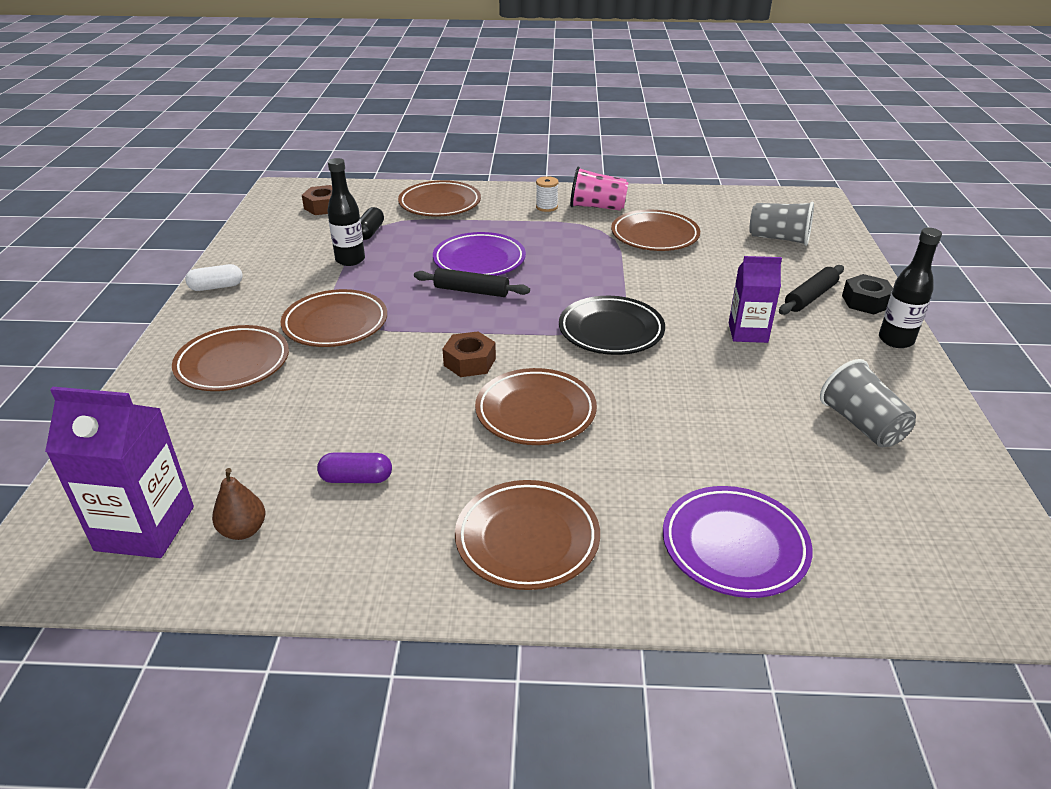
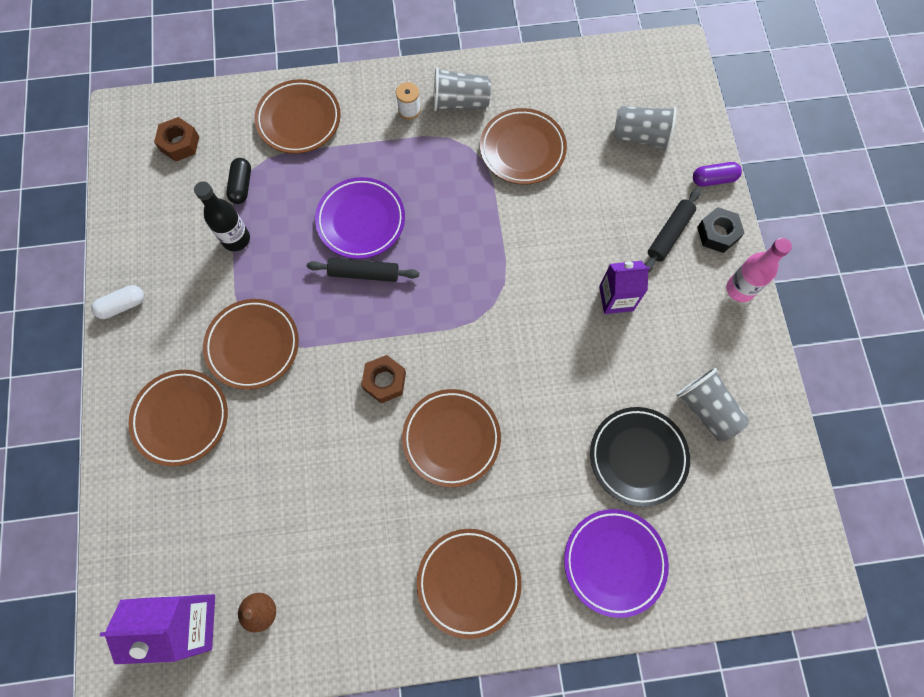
camera: 10 degrees left, 35 degrees up
(356, 479) = (328, 542): purple capsule -> purple capsule (713, 179)
(597, 207) = (460, 102): pink cup -> grey cup
(611, 331) = (498, 316): black plate -> black plate (638, 457)
(895, 340) = (740, 289): black bottle -> pink bottle

